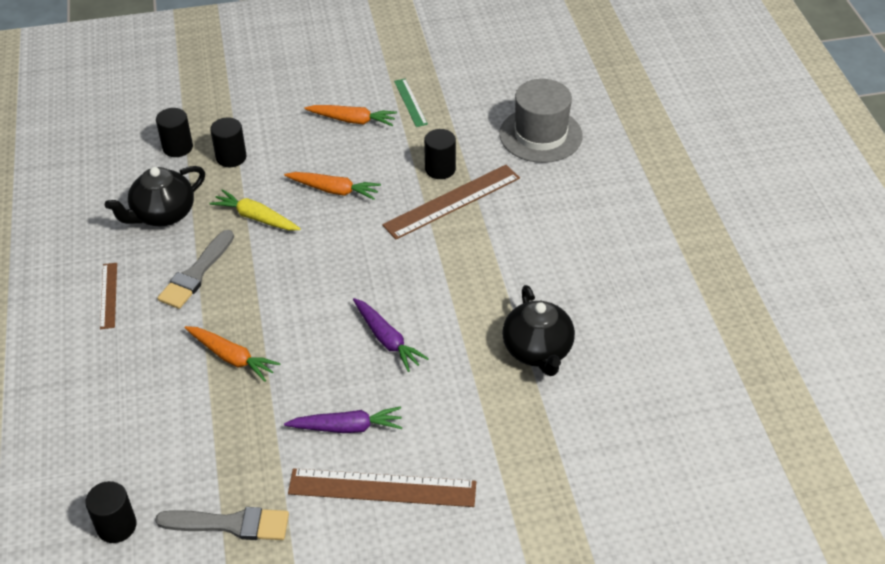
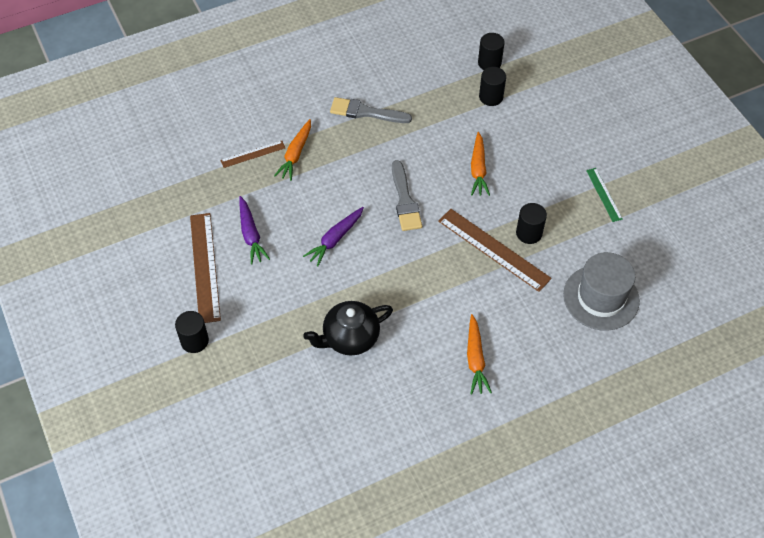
camera: 75 degrees right, 10 degrees up
(109, 295) = (332, 72): brown ruler -> brown ruler (253, 154)
(116, 526) = (151, 137): black cylinder -> black cylinder (194, 341)
(163, 214) = (417, 76): black teapot -> none
(230, 524) = (162, 192): grey brush -> grey brush (405, 200)
(256, 218) = (432, 130): yellow carrot -> none
(352, 120) = (564, 161): orange carrot -> orange carrot (475, 359)
(410, 102) = (604, 194): green ruler -> green ruler turned 75 degrees counterclockwise

